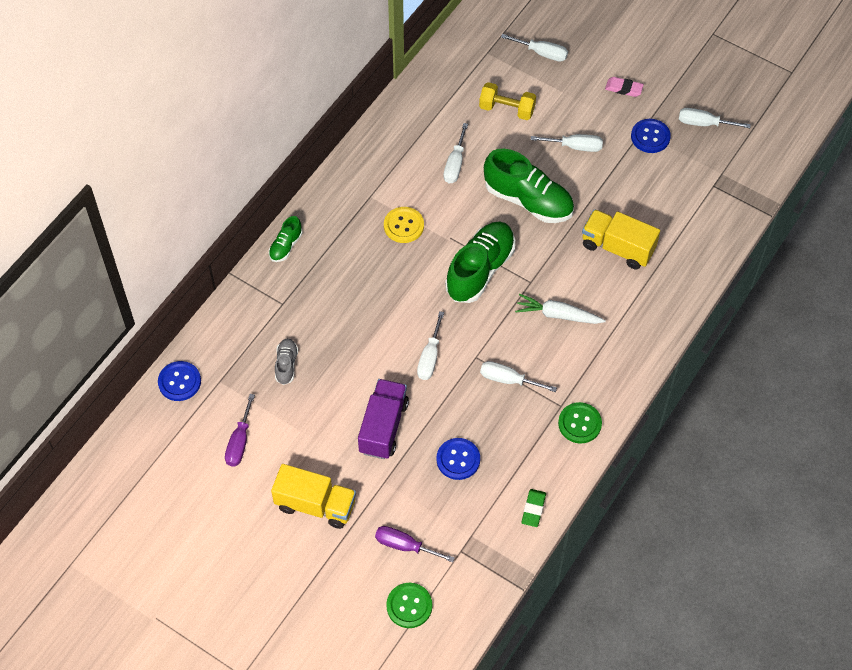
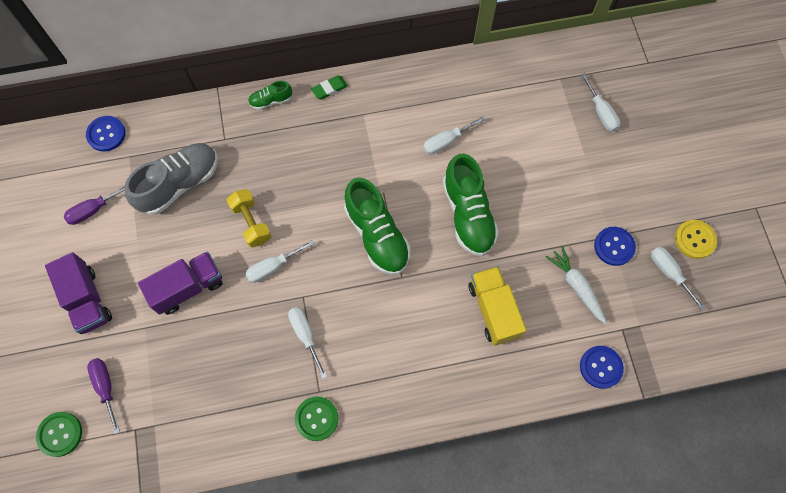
camera: 45 degrees right, 10 degrees up
(286, 365) = (179, 184): grey shoe -> grey shoe, size x2.06
(315, 505) = (87, 300): yellow truck -> purple truck
(403, 226) = (361, 155): yellow button -> yellow button (695, 239)
(458, 459) = (207, 360): blue button -> blue button (601, 367)
(480, 270) = (377, 235): green shoe -> green shoe turned 75 degrees clockwise
(507, 109) = (528, 132): yellow dumbbell -> yellow dumbbell (251, 223)
(533, 509) = (214, 450): green eraser -> green eraser (329, 89)
(558, 315) = (393, 320): white carrot -> white carrot (576, 286)
(575, 146) = (547, 204): white screwdriver -> none
(624, 88) = (634, 191): pink eraser -> none

